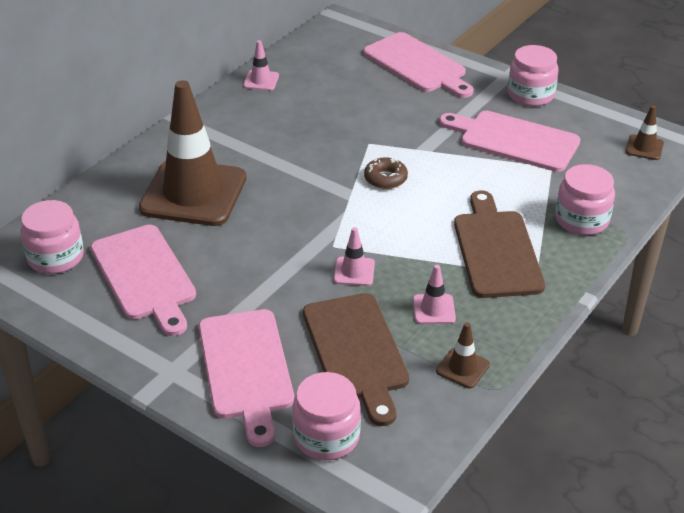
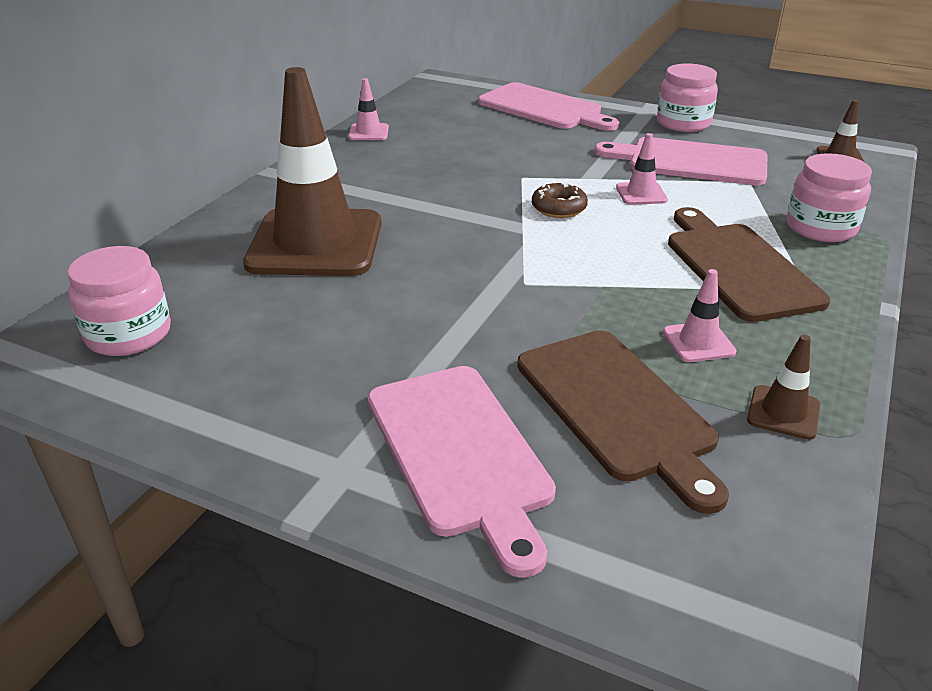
camera: 10 degrees left, 5 degrees down
(144, 276) = (268, 344): pink cutting board -> none
(326, 437) = (632, 544): pink jar -> none
(354, 271) = (566, 309): pink traffic cone -> pink traffic cone (641, 194)

